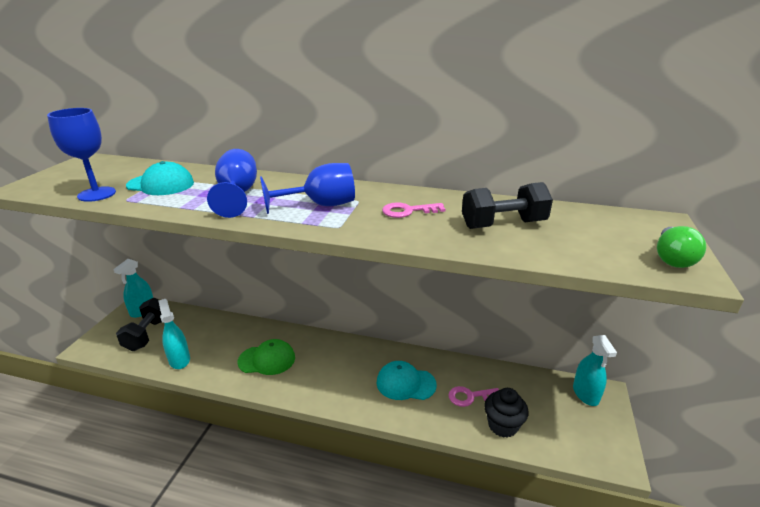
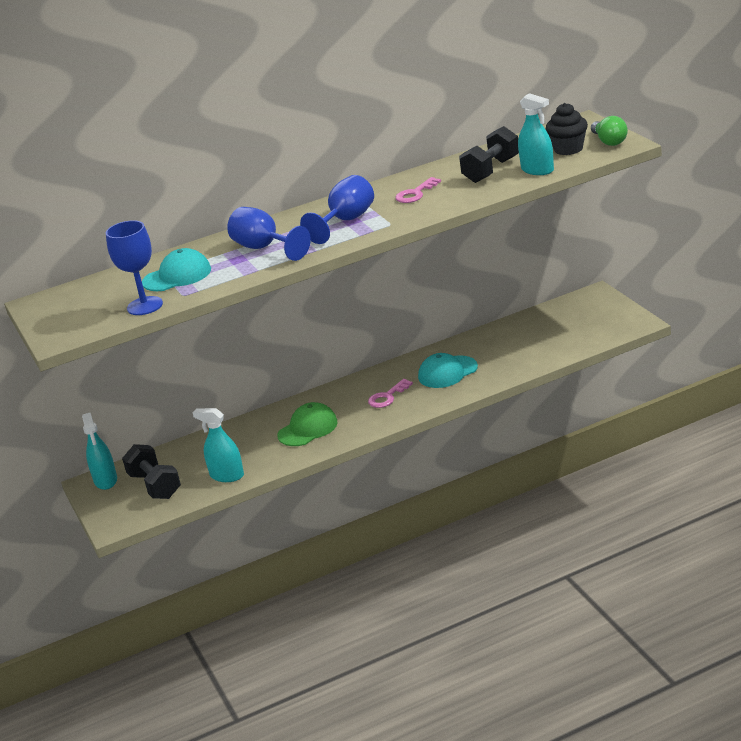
camera: 35 degrees left, 0 degrees up
(470, 396) = (505, 350): pink key -> pink key (387, 397)
(502, 425) = (548, 350): black cupcake -> black cupcake (568, 149)
(585, 394) = (583, 302): turquoise spray bottle -> turquoise spray bottle (537, 170)

